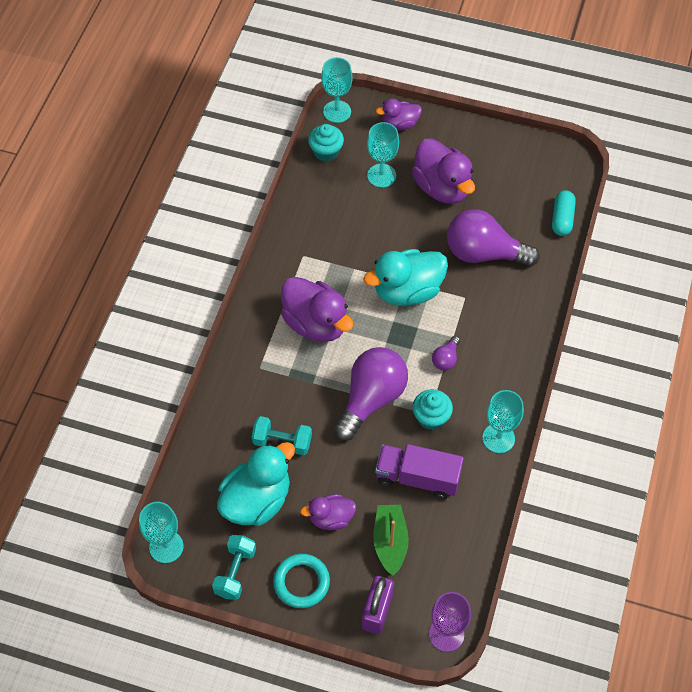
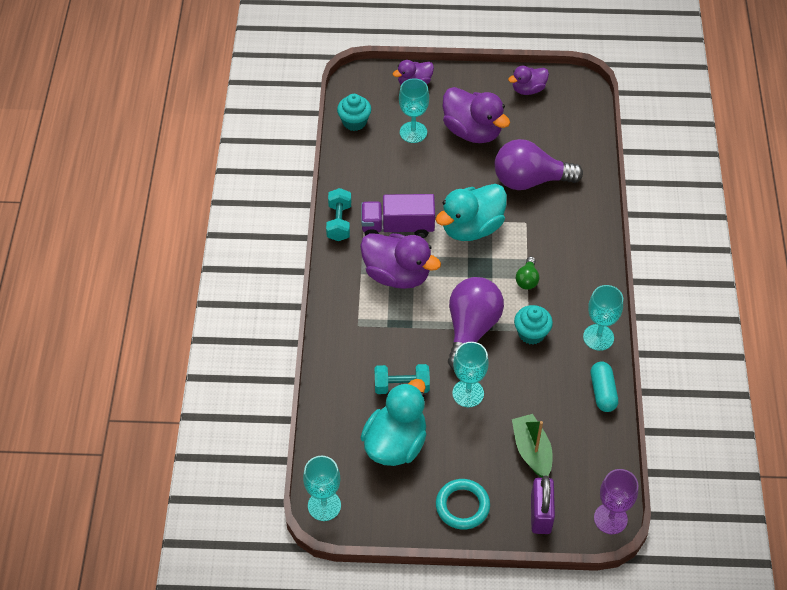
camera: 15 degrees left, 5 degrees down
(235, 572) = (397, 512): turquoise dumbbell -> turquoise dumbbell (339, 222)
(331, 518) = (470, 443): purple duck -> purple duck (528, 89)
(337, 111) = (352, 84): turquoise goblet -> turquoise goblet (468, 393)
(417, 478) = (537, 388): purple truck -> purple truck (397, 227)
(446, 359) = (527, 279): purple light bulb -> green light bulb
(562, 219) = (589, 136): turquoise capsule -> turquoise capsule (602, 392)

